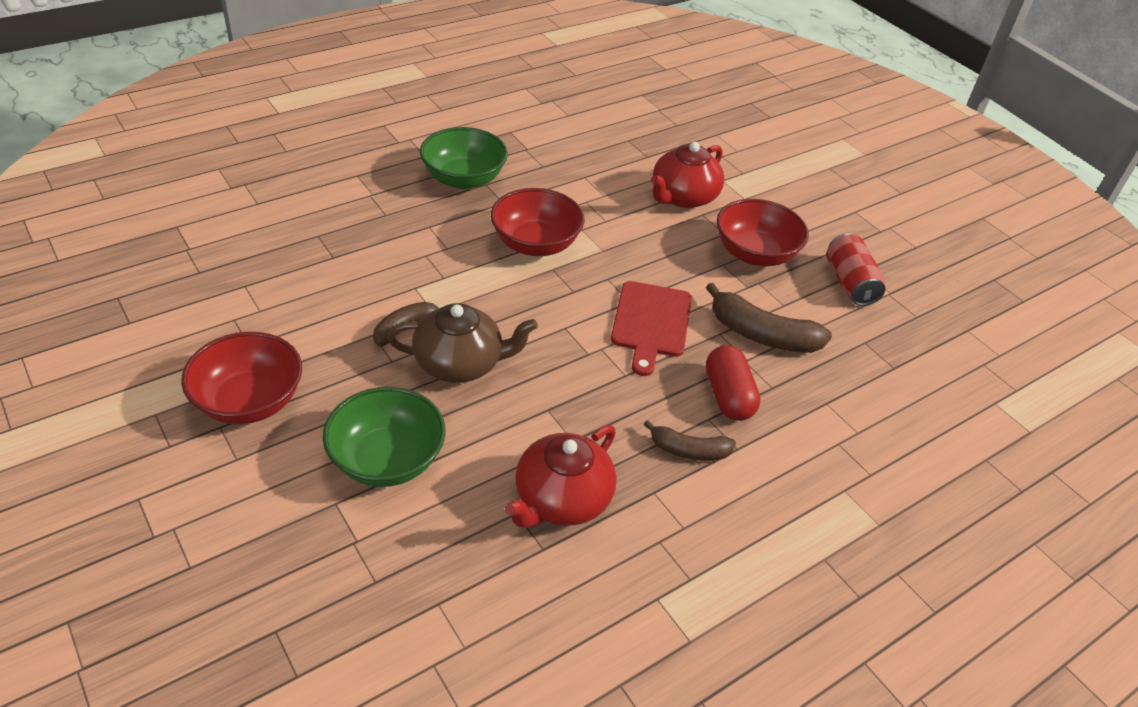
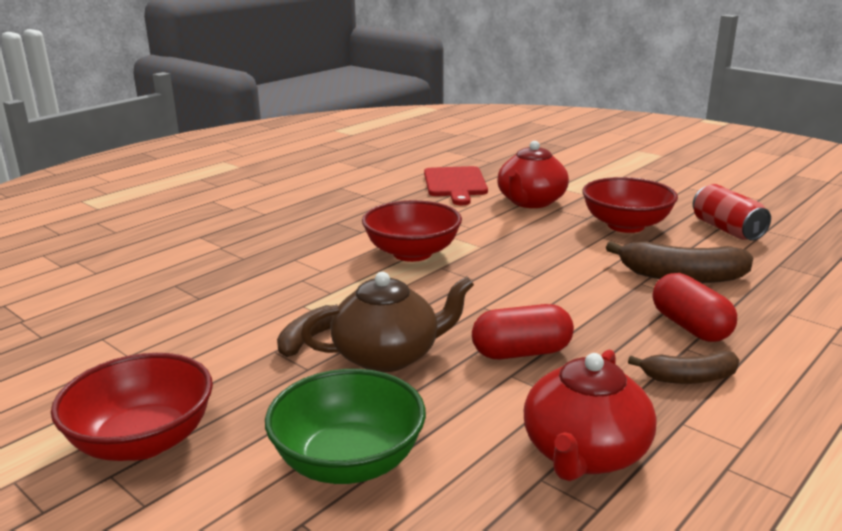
camera: 10 degrees left, 20 degrees down
(463, 179) = (312, 222): green bowl -> none
(569, 388) = (521, 352): none -> red capsule
(651, 323) = (568, 287): red cutting board -> red cutting board (455, 184)

